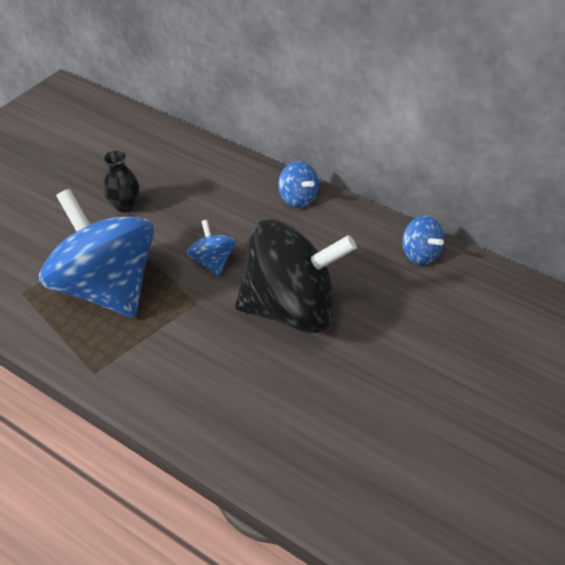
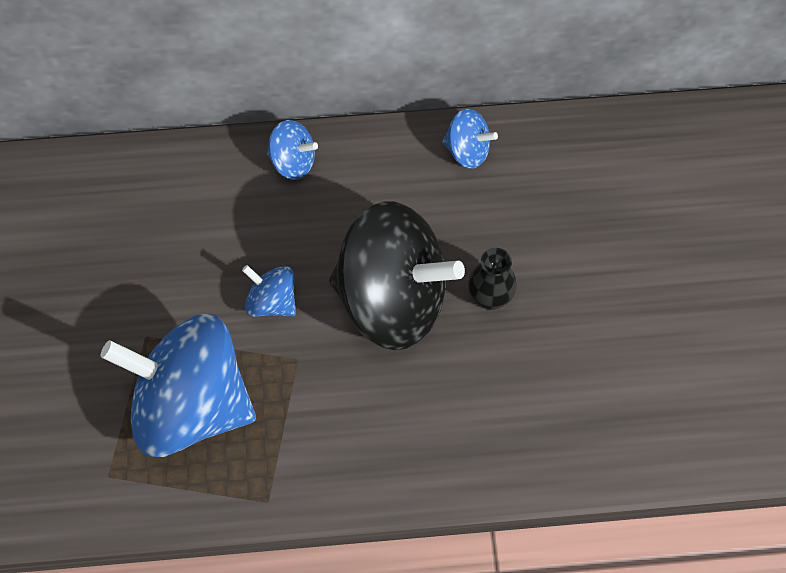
camera: 35 degrees left, 15 degrees up
(125, 205) = (113, 298): black vase -> black vase (490, 298)
(290, 307) = (392, 300): black spinning top -> black spinning top turned 60 degrees clockwise

